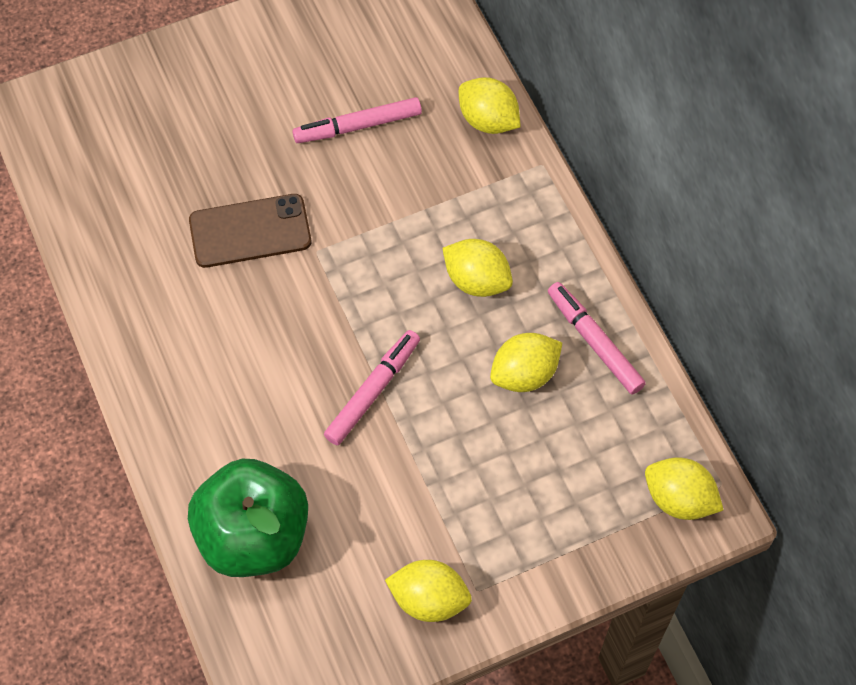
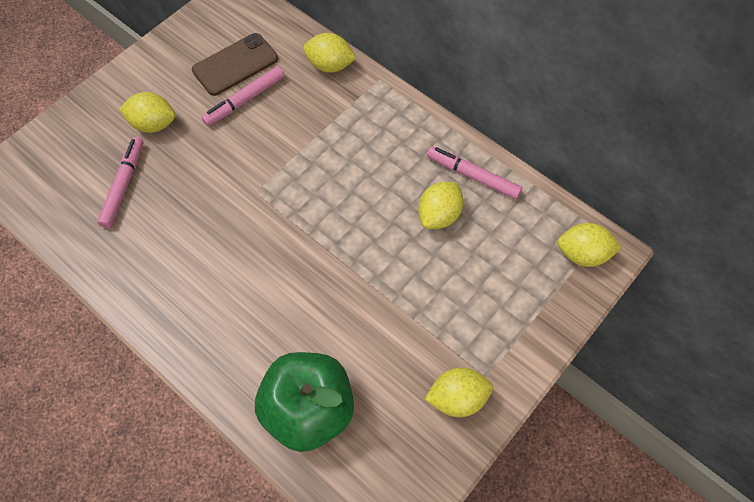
camera: 25 degrees left, 0 degrees up
(250, 231) = (202, 196): brown phone -> brown phone (235, 64)
(373, 391) = (343, 269): pink marker -> pink marker (124, 185)
(477, 280) = (375, 167): yellow lemon -> yellow lemon (153, 124)

